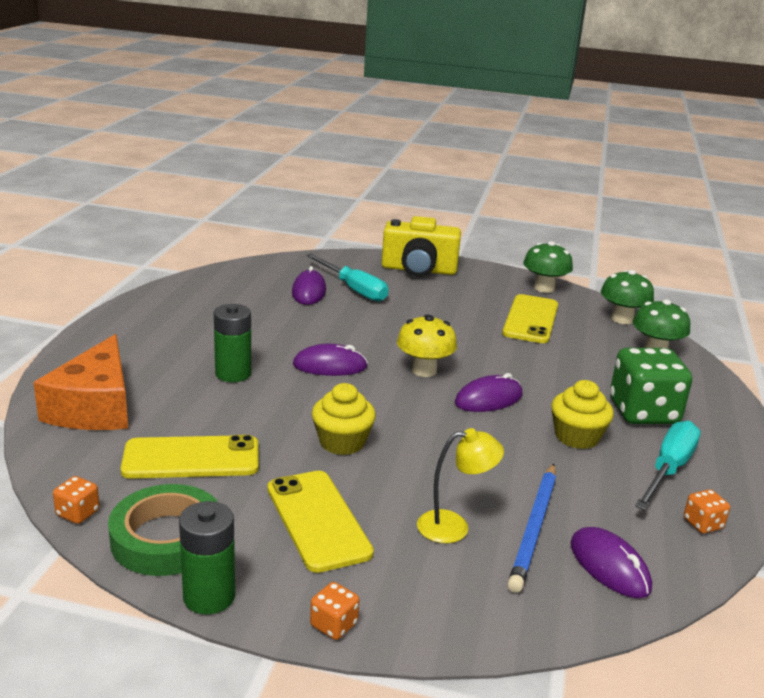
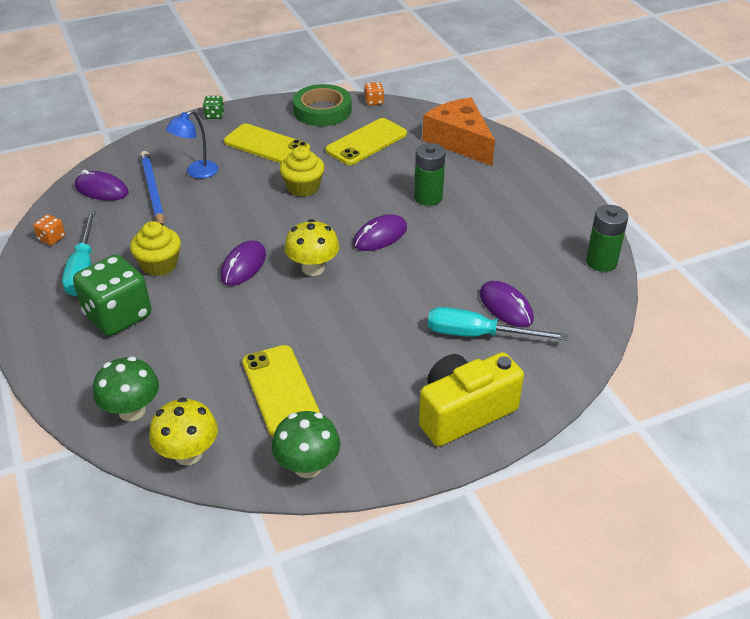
camera: 145 degrees right, 15 degrees up
(209, 596) = (275, 102): green battery -> green battery (601, 262)
(334, 625) = (214, 115): orange dice -> green dice
(454, 526) = (196, 172): yellow lamp -> blue lamp
(622, 319) = (188, 454): green mushroom -> yellow mushroom

